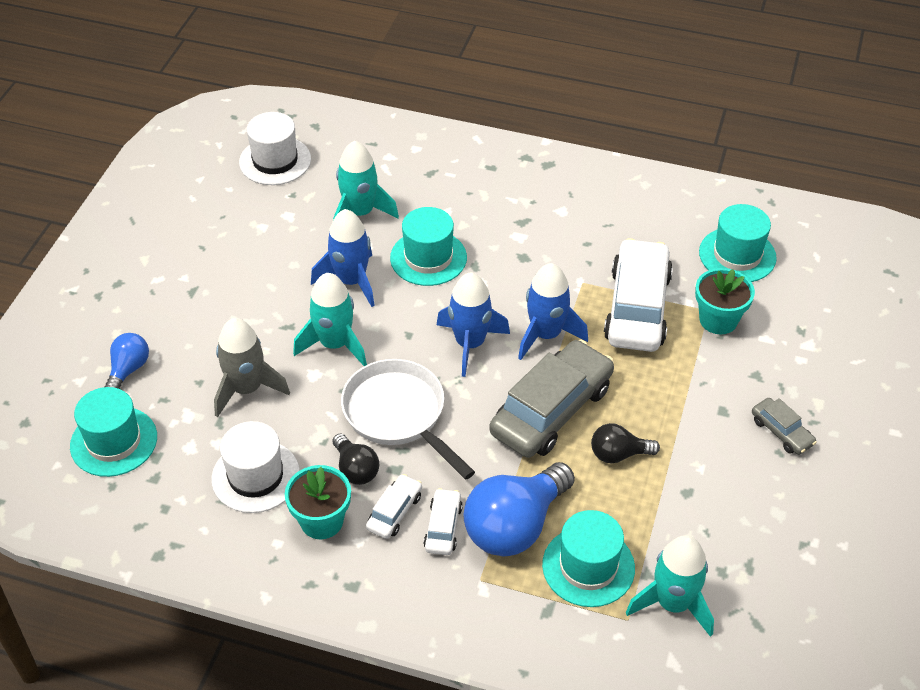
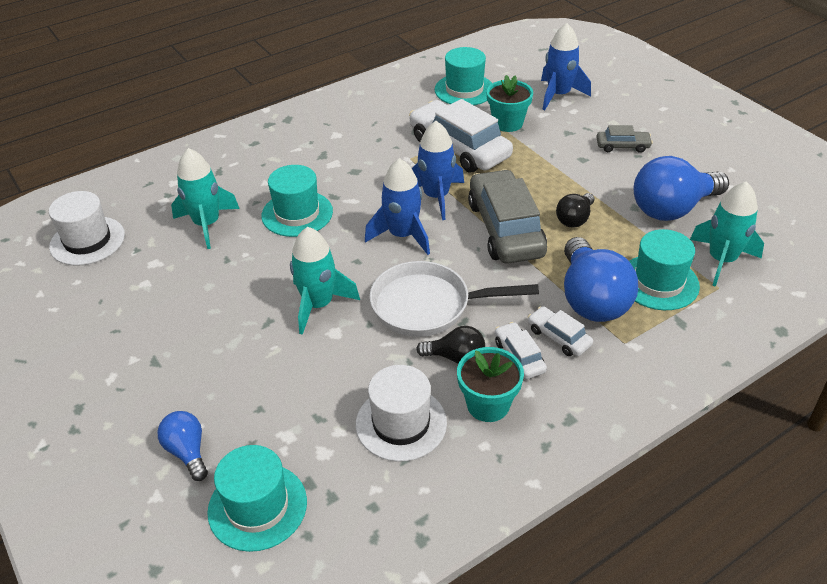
camera: 50 degrees left, 5 degrees down
(247, 389) = (303, 381): grey rocket -> none
(351, 281) = (267, 263): blue rocket -> blue rocket (558, 95)
(716, 524) = (672, 209): none -> blue light bulb

